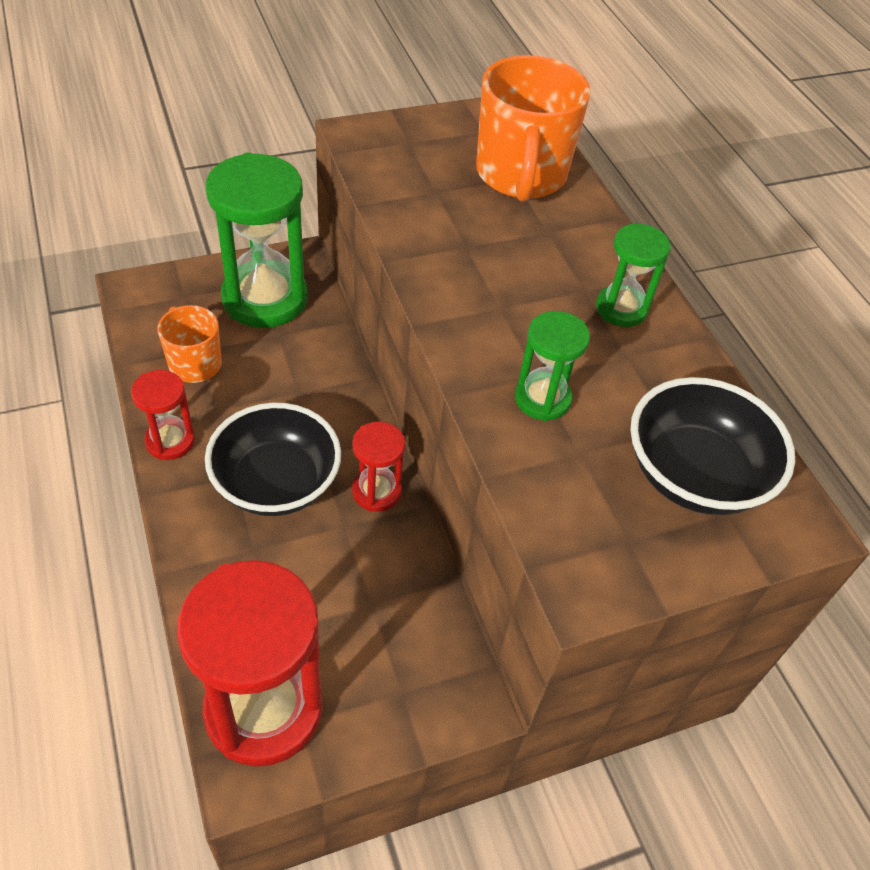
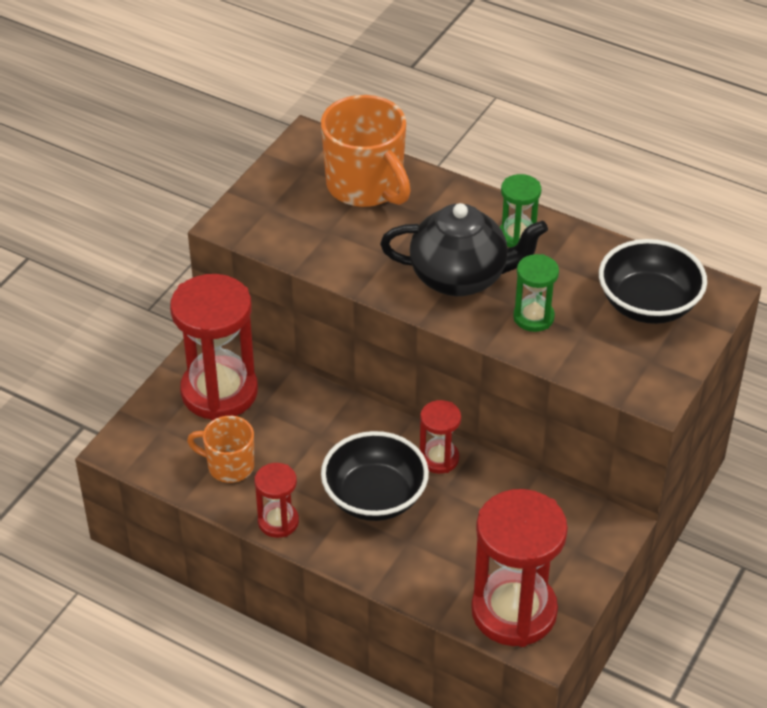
camera: 35 degrees left, 5 degrees down
(265, 298) = (219, 392): green hourglass -> red hourglass
(512, 309) = (461, 277): none -> black teapot

